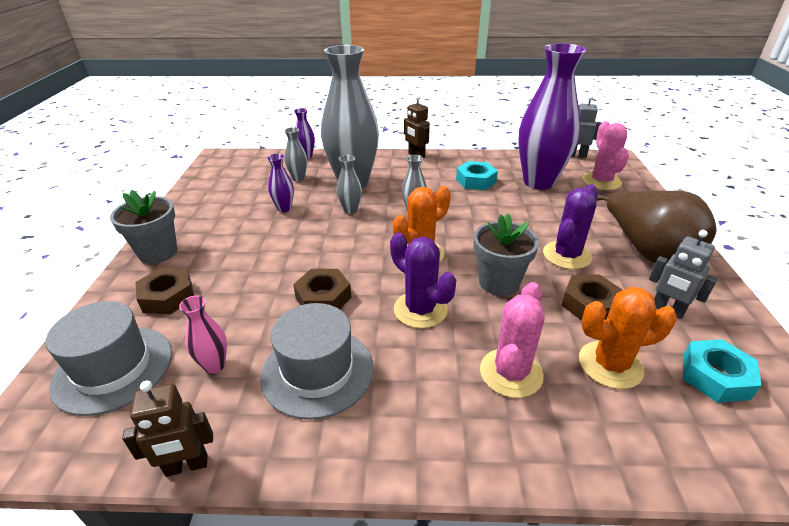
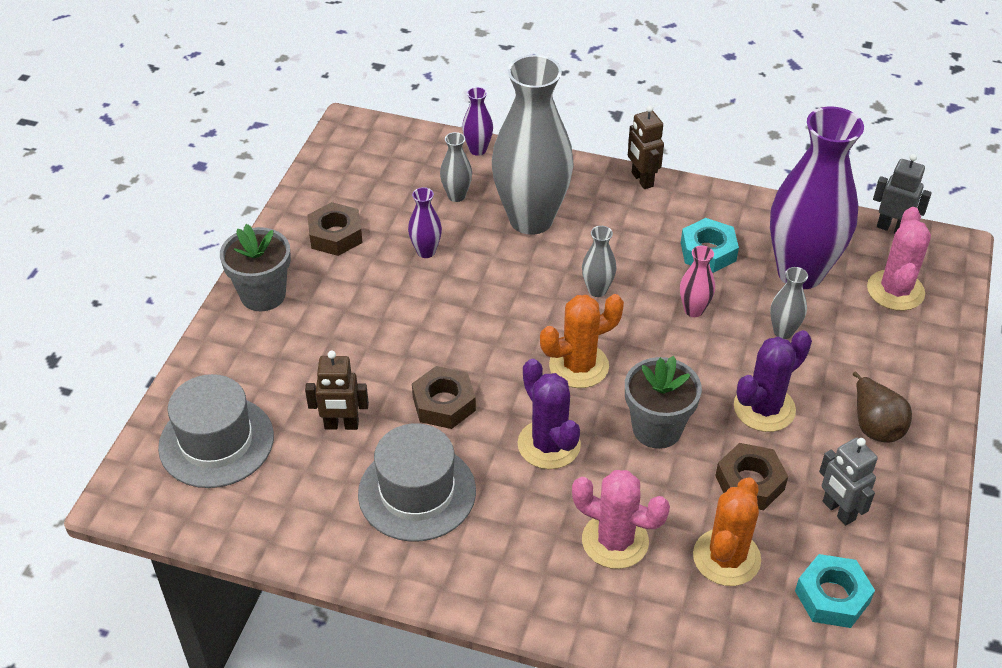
camera: 15 degrees right, 10 degrees up
(168, 297) = (272, 364): brown nut -> brown nut (335, 235)
(187, 466) = (282, 555): brown robot -> brown robot (341, 425)
(214, 365) = (315, 461): pink vase -> pink vase (693, 310)
(350, 210) = (512, 272): grey vase -> grey vase (783, 331)
(511, 373) = (615, 541): pink cactus -> pink cactus turned 75 degrees clockwise
(610, 365) = (726, 558): orange cactus -> orange cactus turned 75 degrees counterclockwise
(647, 251) = (875, 425): brown pear -> brown pear, size x0.55

